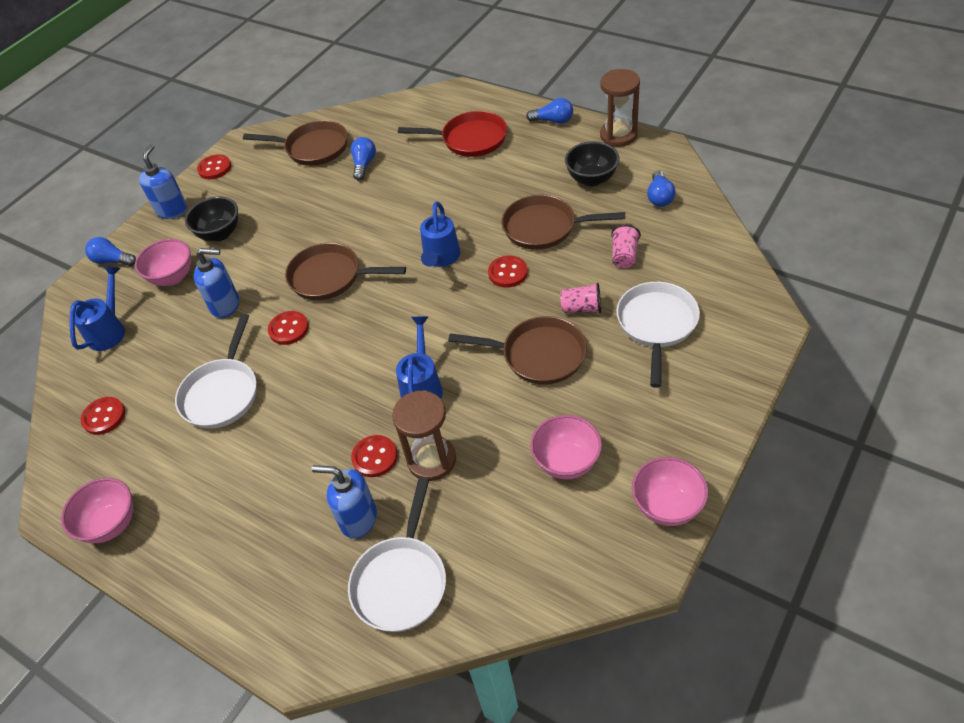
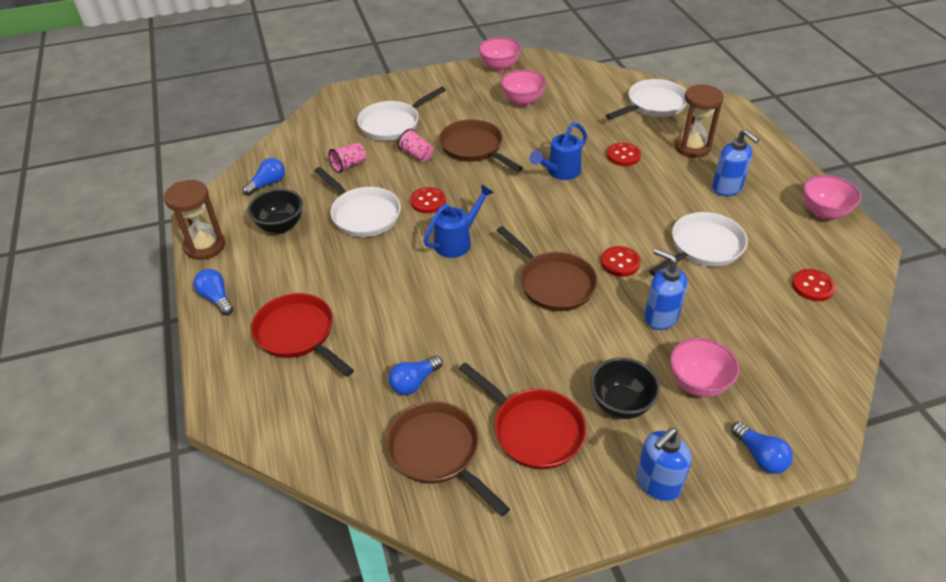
camera: 145 degrees left, 5 degrees down
(109, 330) = (787, 365): blue watering can -> none
(214, 168) = (568, 518): red button -> none
(266, 189) = (533, 430): none -> red pan
(358, 519) = (656, 136): blue soap dispenser -> blue soap dispenser (727, 188)
(431, 460) = (591, 137): brown hourglass -> brown hourglass (692, 147)
(544, 227) = (363, 214): brown pan -> white pan

